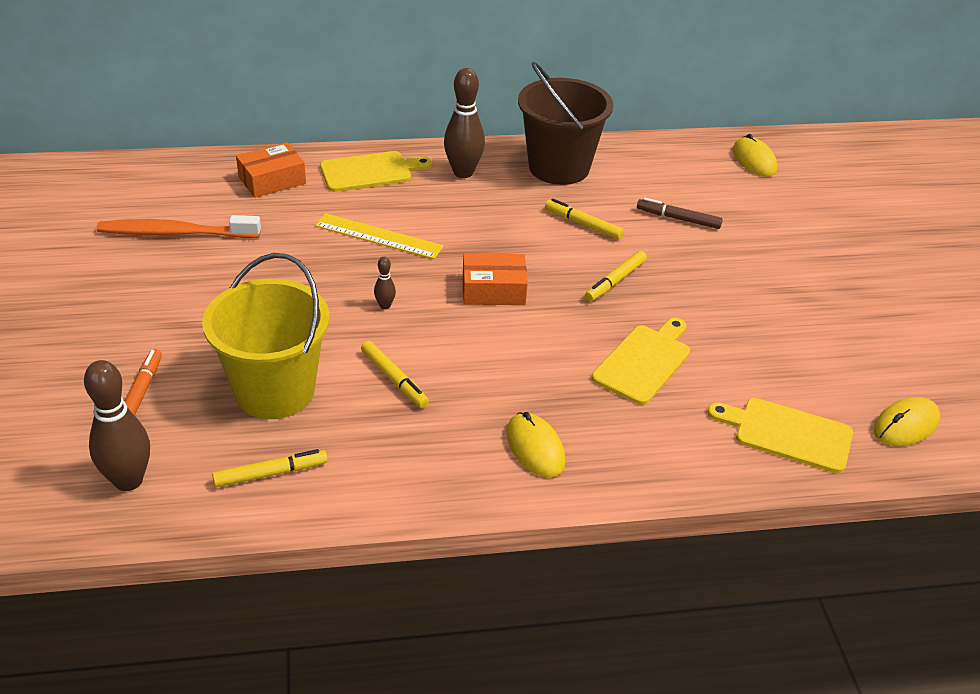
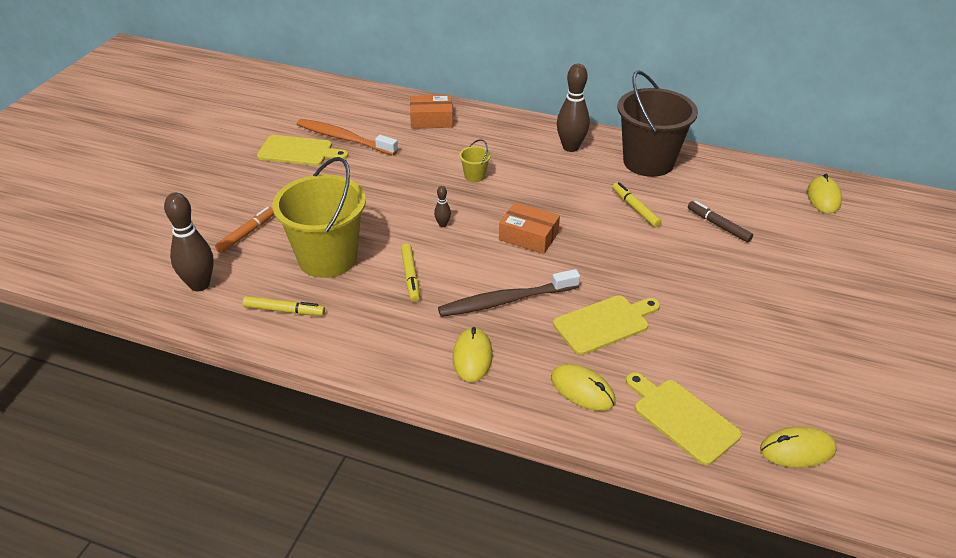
camera: 30 degrees right, 0 degrees up
(370, 171) = (503, 130): yellow cutting board -> yellow cutting board (299, 151)
(378, 236) = (475, 176): yellow ruler -> yellow bucket
(523, 372) = (505, 301): none -> brown toothbrush
(615, 281) = (628, 257): yellow marker -> none
(674, 441) = (582, 390): none -> yellow mouse

